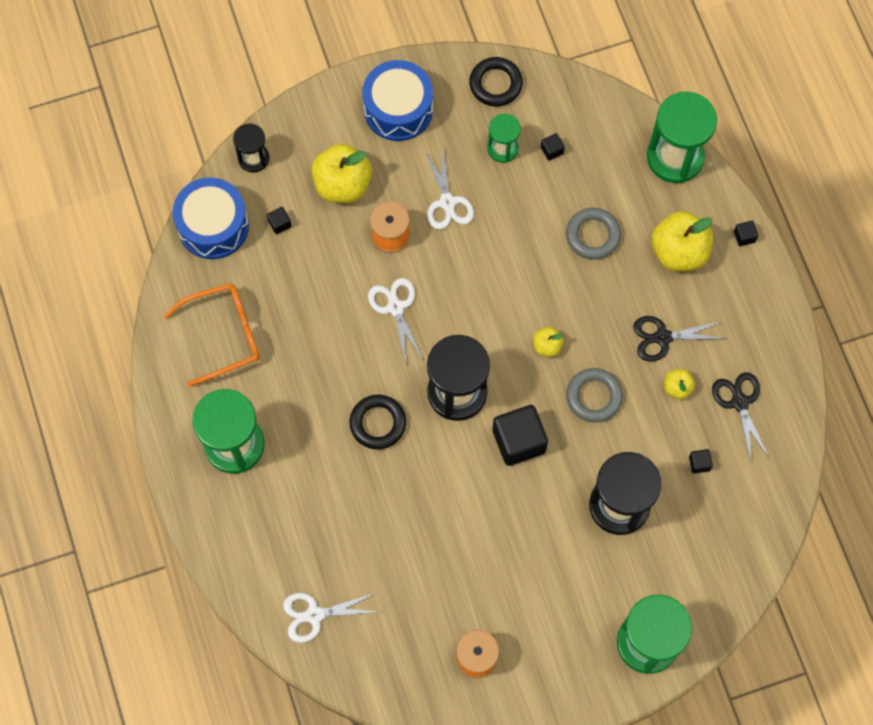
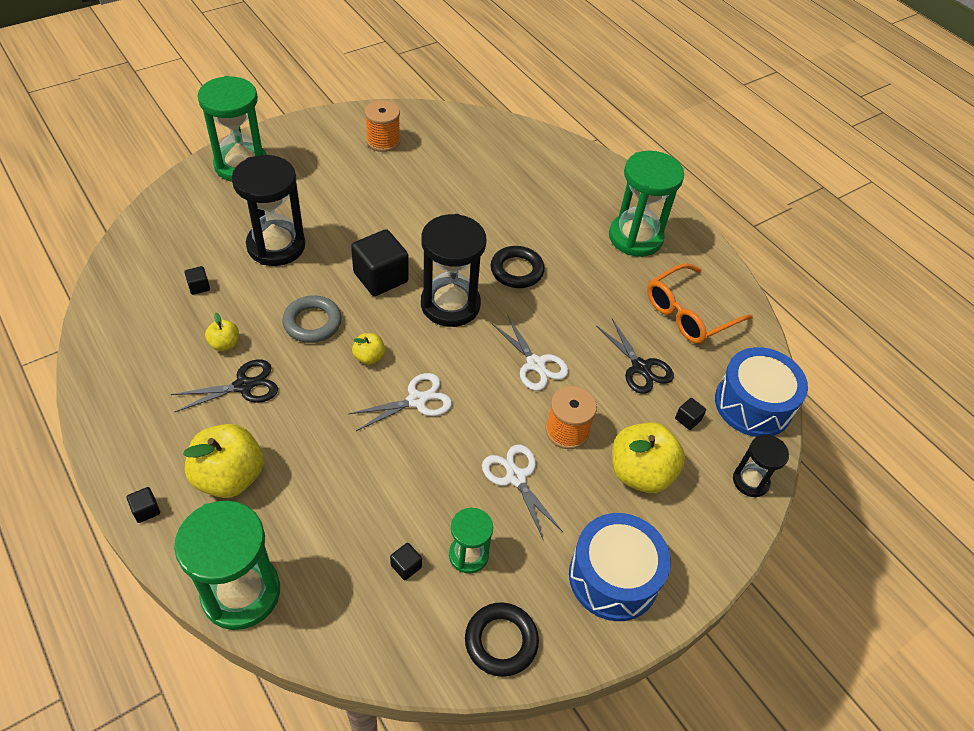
camera: 160 degrees right, 20 degrees down
(314, 615) = (519, 148): white scissors -> white scissors (416, 400)
(593, 235) = (337, 475): grey ring -> none
(739, 402) = (156, 342): black scissors -> black scissors (640, 367)

